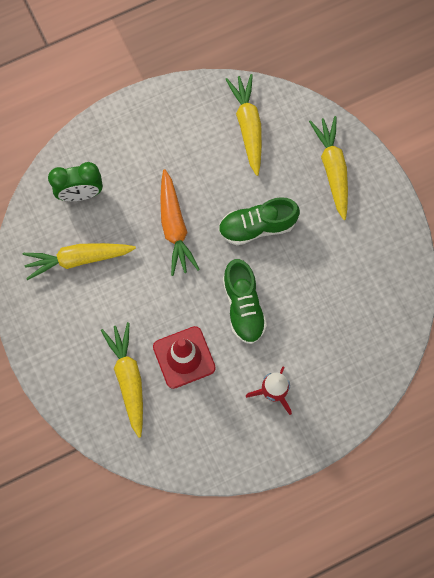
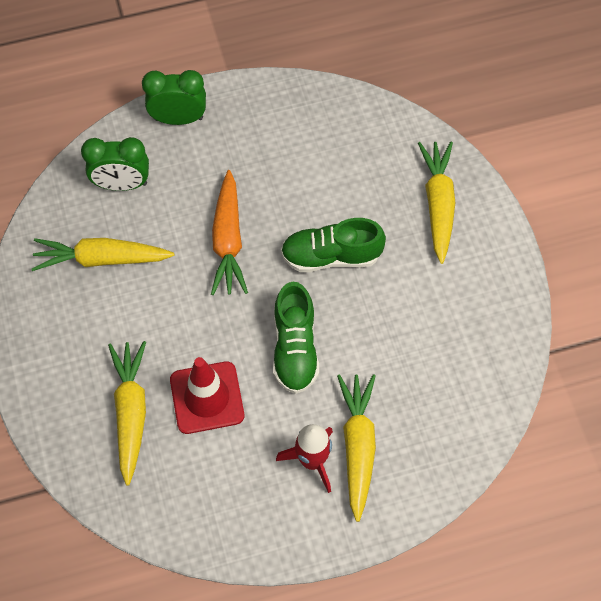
camera: 10 degrees right, 10 degrees down
(113, 129) = (178, 119): none -> green clock
(248, 127) = (342, 140): yellow carrot -> yellow carrot (357, 447)

